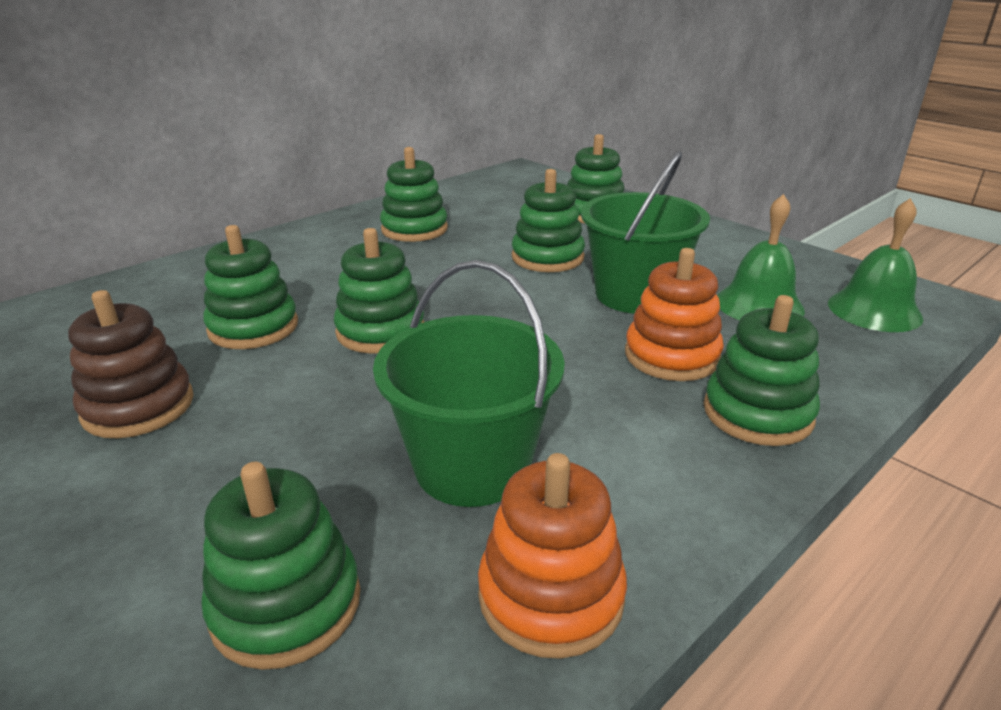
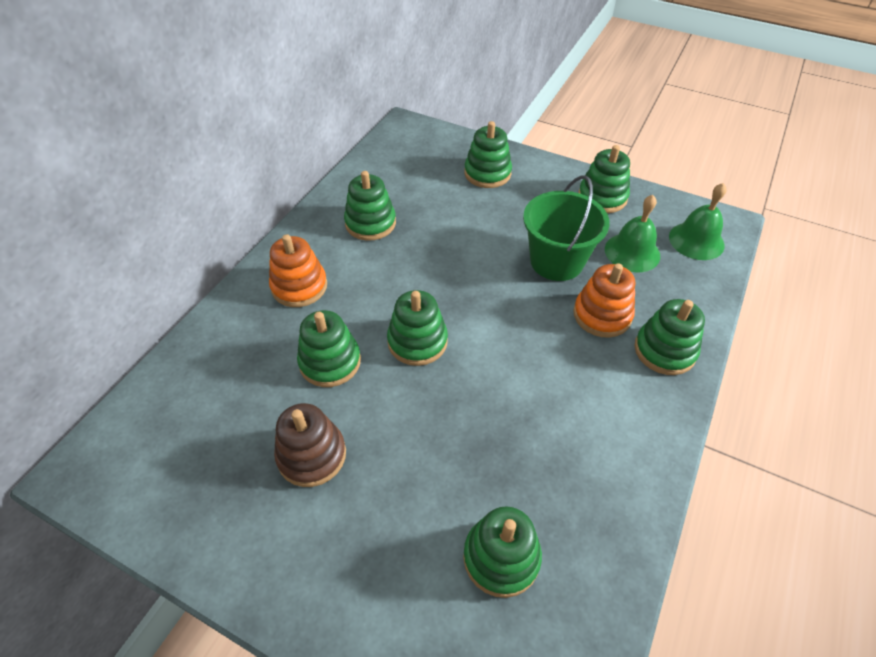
camera: 20 degrees left, 20 degrees up
(472, 466) = (538, 437): green bucket -> none
(547, 257) = (482, 234): green stacking toy -> green stacking toy (602, 197)
(551, 595) = (619, 507): orange stacking toy -> orange stacking toy (299, 286)

